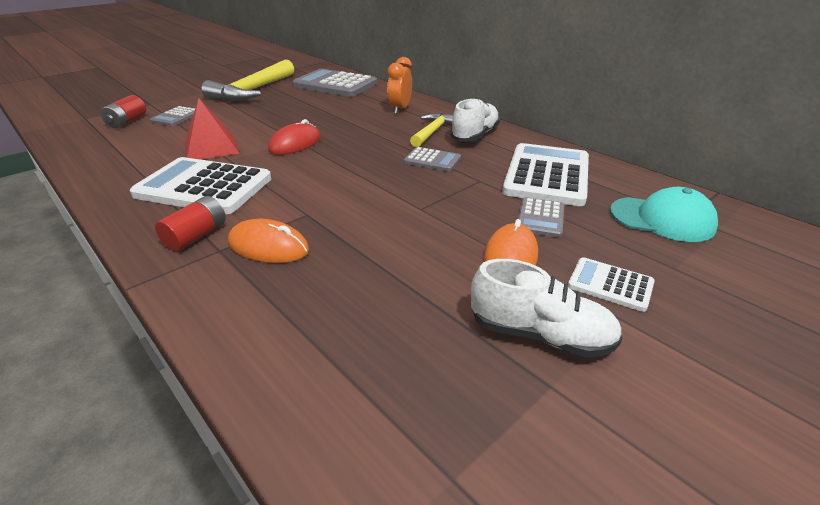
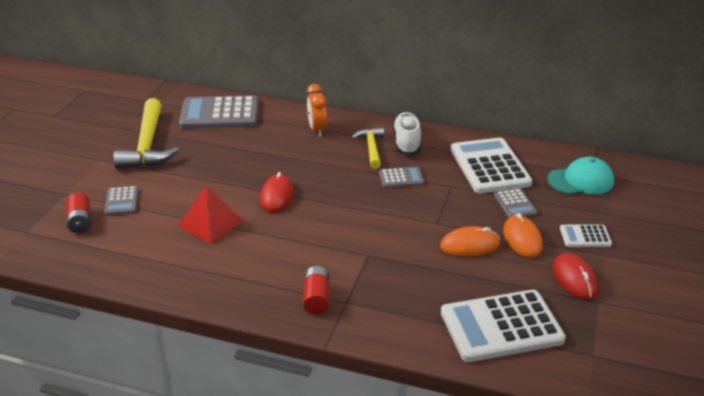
camera: 30 degrees left, 0 degrees up
(204, 187) = (262, 261): white calculator -> white calculator (501, 326)
(268, 247) = (375, 287): orange mouse -> orange mouse (470, 245)
(540, 335) = (574, 279): white shoe -> red mouse

